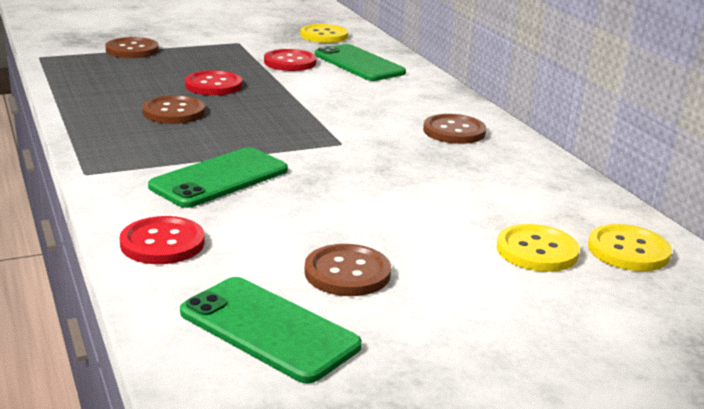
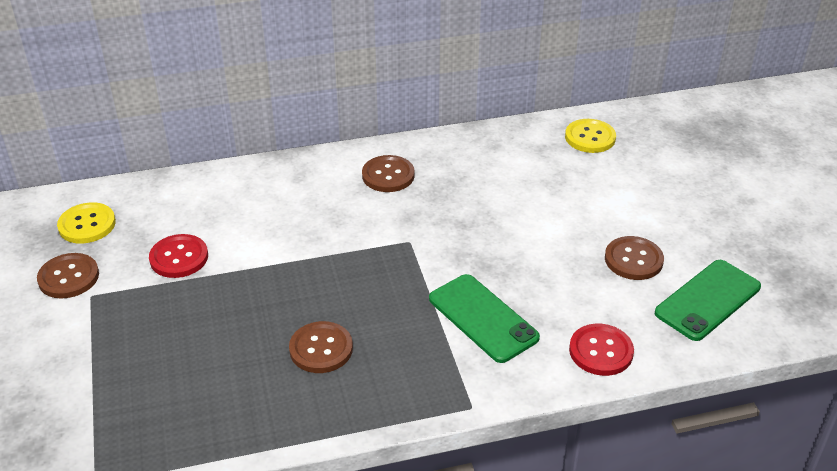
camera: 80 degrees left, 15 degrees up
(132, 50) = (94, 391): brown button -> brown button (68, 277)
(213, 85) = (243, 319): red button -> none
(359, 64) = (196, 209): green phone -> none
(537, 251) = (594, 173): yellow button -> none

